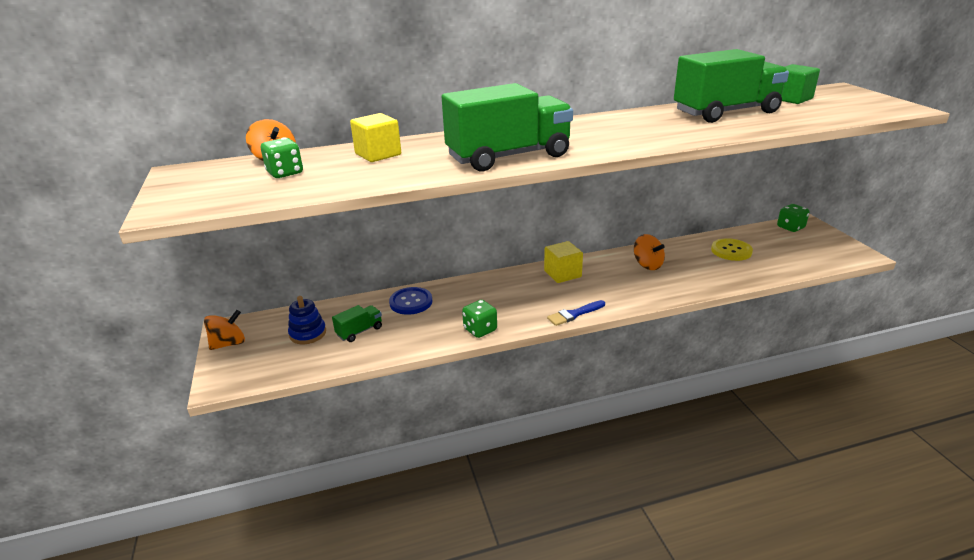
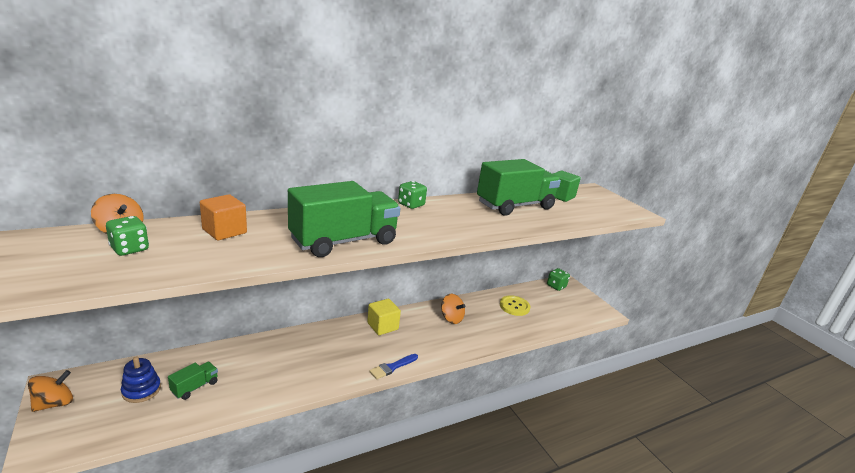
camera: 15 degrees left, 5 degrees down
(378, 154) = (224, 231): yellow cube -> orange cube
(411, 302) = (246, 354): blue button -> none
(480, 330) = (310, 384): green dice -> green dice (411, 205)

